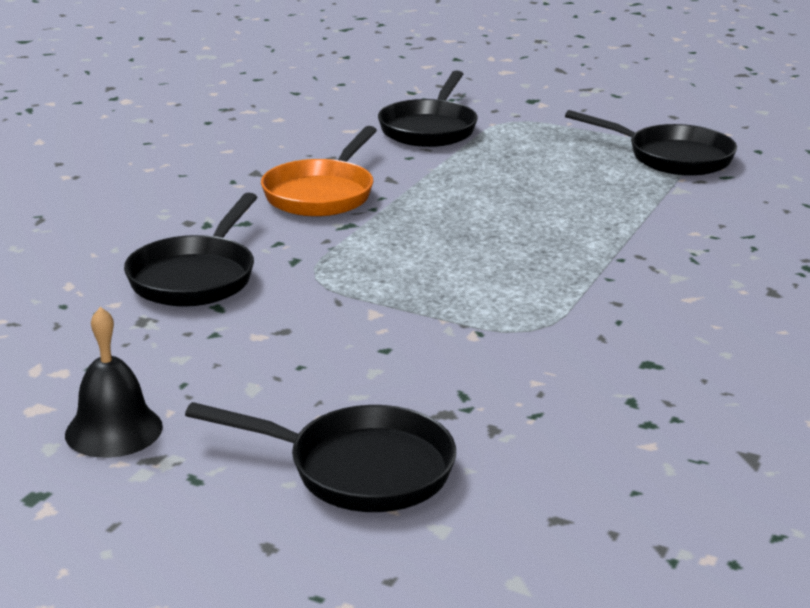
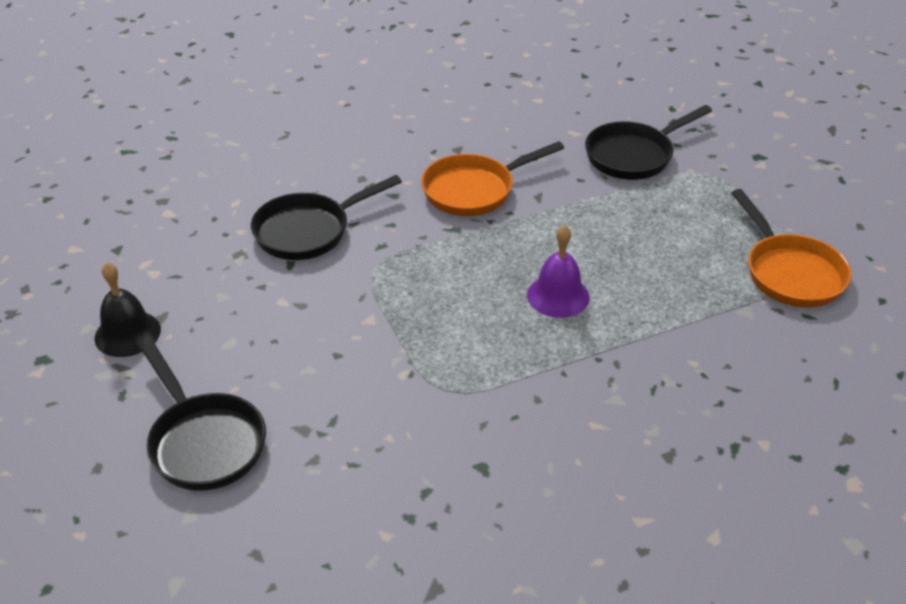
camera: 40 degrees right, 15 degrees up
(519, 234) = (558, 296): none -> purple bell
(672, 157) = (790, 273): black pan -> orange pan

